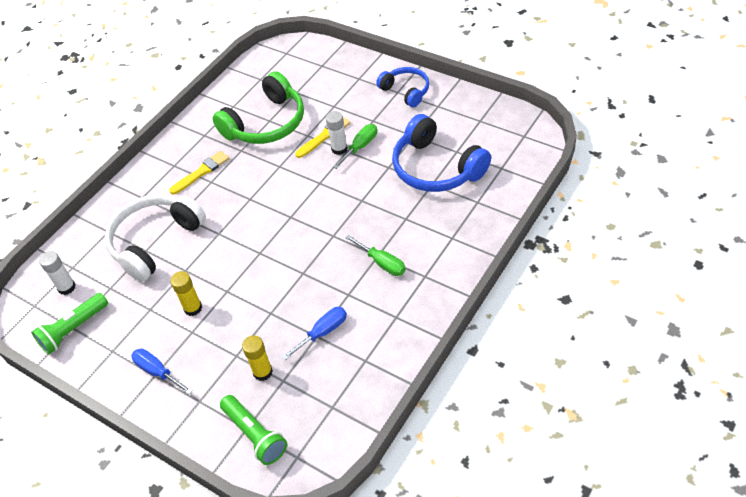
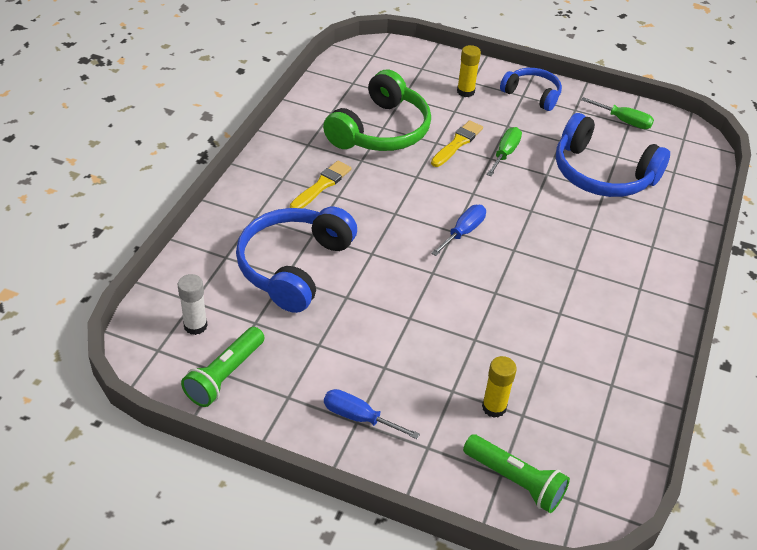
camera: 20 degrees left, 5 degrees down
(155, 242) = (293, 266): white headphones -> blue headphones
(193, 308) = (374, 340): yellow glue stick -> yellow glue stick (465, 91)
(323, 332) = (548, 357): blue screwdriver -> blue screwdriver (463, 232)
(339, 149) = (481, 156): white glue stick -> none
(382, 263) = (585, 277): green screwdriver -> green screwdriver (624, 121)

